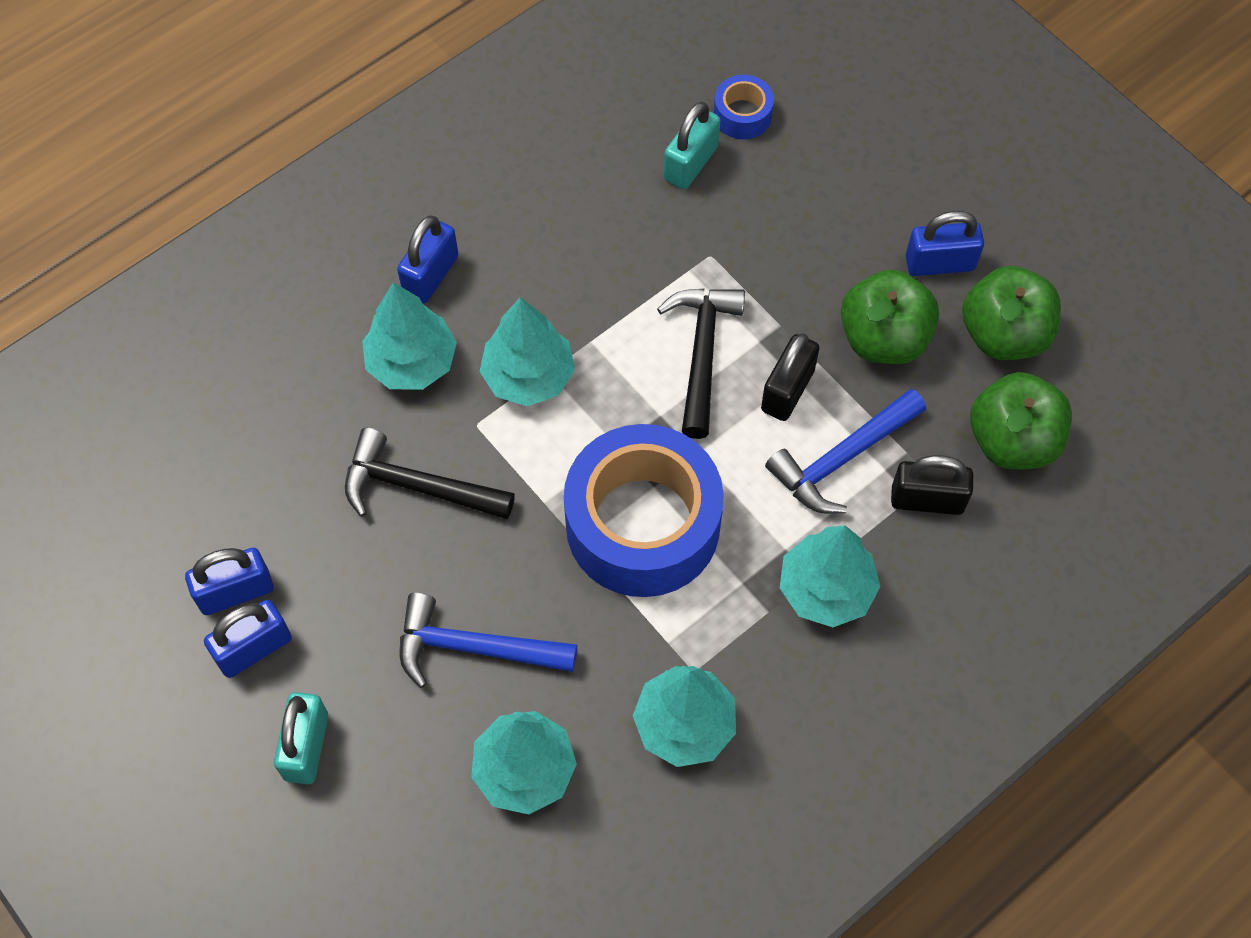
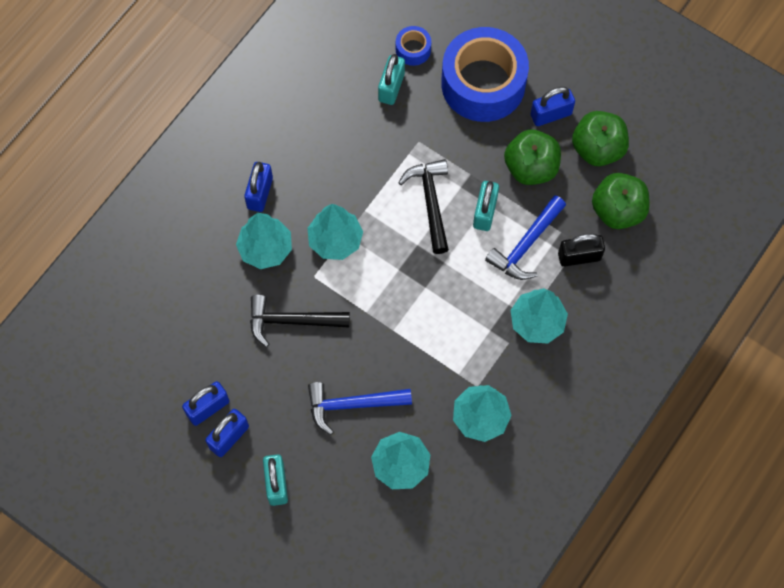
camera: 15 degrees left, 5 degrees up
(642, 524) = (425, 311): blue tape -> blue tape (483, 84)
(787, 390) = (485, 212): black padlock -> turquoise padlock

